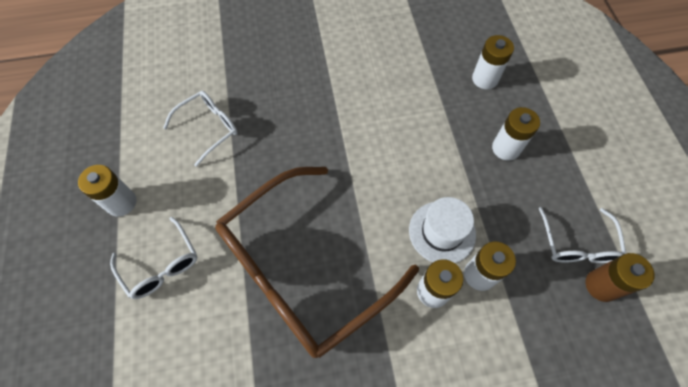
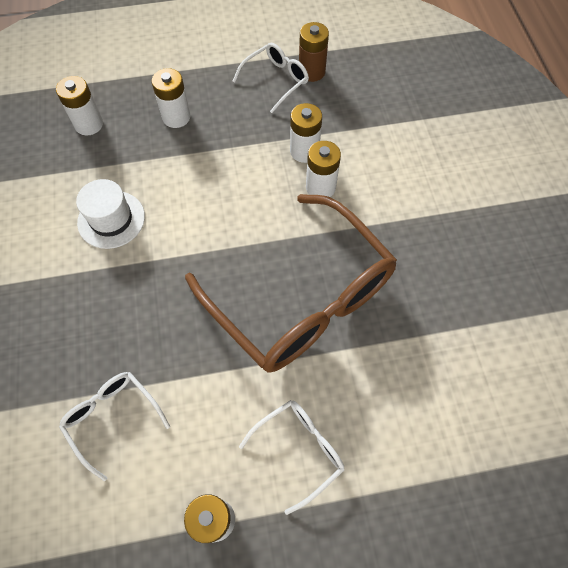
camera: 90 degrees left, 0 degrees up
(442, 232) = (263, 176): white hat -> white hat (111, 219)
(577, 243) = (275, 81): white glasses -> white glasses turned 45 degrees counterclockwise

